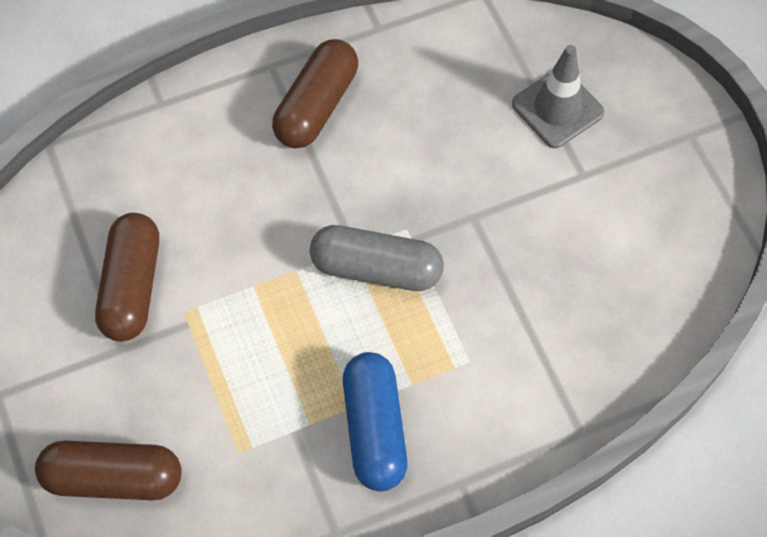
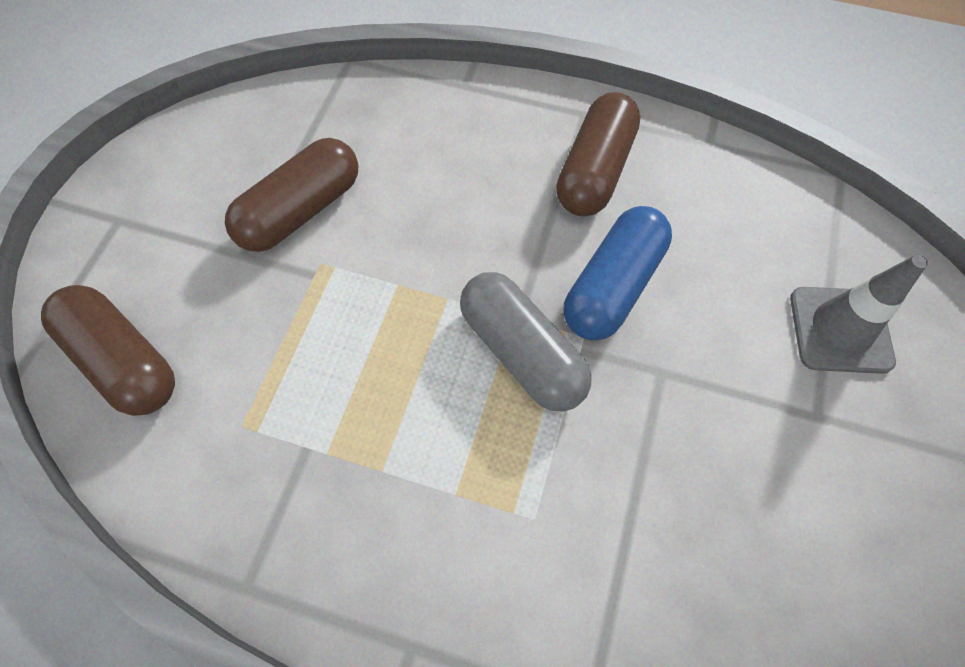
camera: 40 degrees right, 0 degrees up
(316, 106) = (594, 171): brown capsule -> brown capsule turned 45 degrees counterclockwise
(374, 429) = (379, 510): blue capsule -> blue capsule (613, 286)

